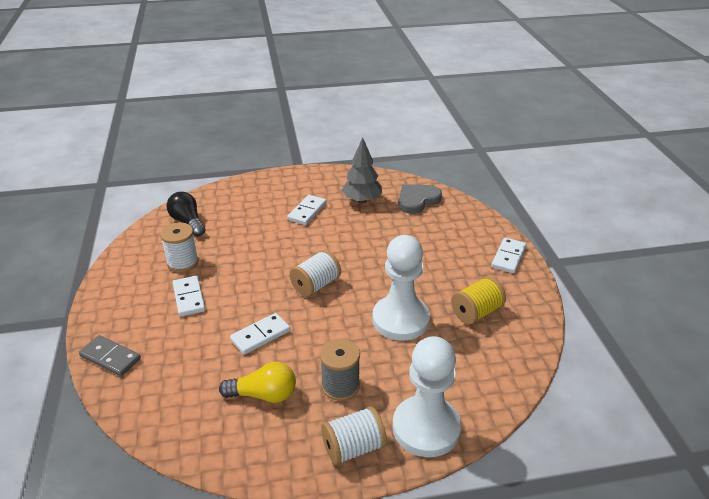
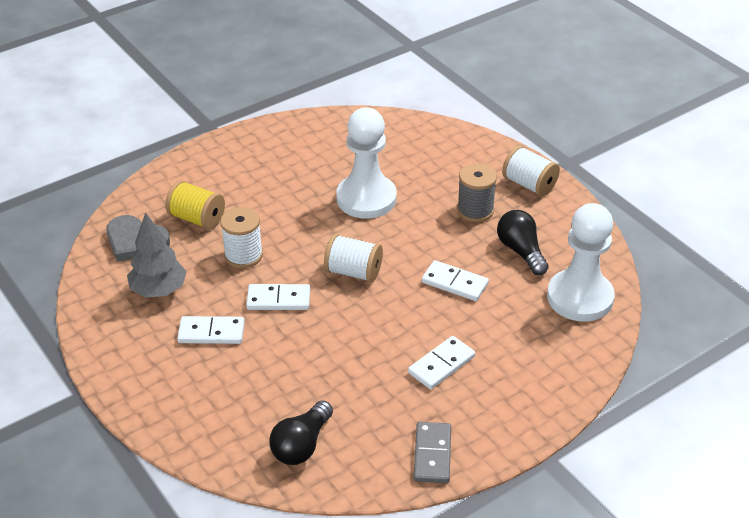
camera: 115 degrees left, 5 degrees up
(110, 358) = (566, 380): grey domino -> grey domino (432, 454)
(182, 262) = (387, 403): white spool -> white spool (243, 255)
(264, 395) = (521, 251): yellow light bulb -> black light bulb
(426, 428) = (480, 154): white pawn -> white pawn (580, 298)
(476, 312) = (324, 156): yellow spool -> yellow spool (197, 219)
(508, 257) = (220, 152): white domino -> white domino (278, 299)

